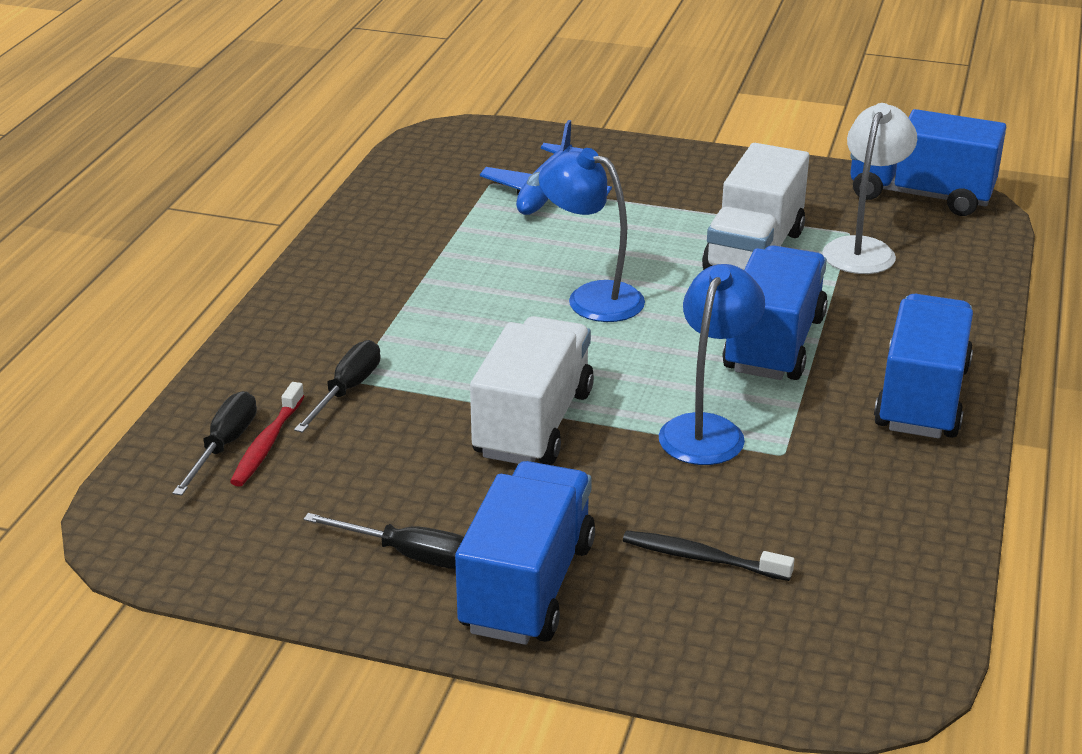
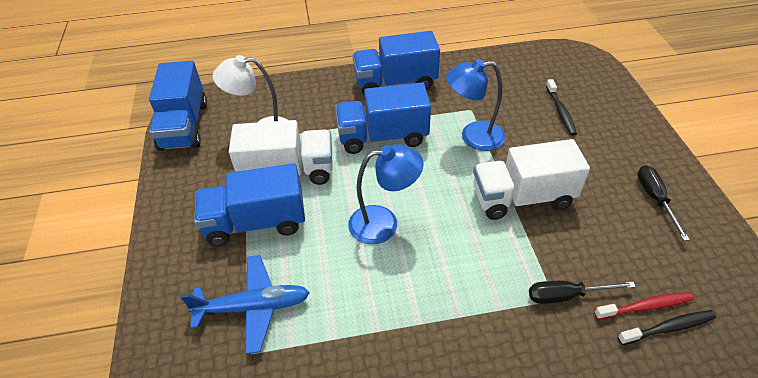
camera: 115 degrees left, 15 degrees up
(224, 446) = (668, 328): black screwdriver -> black toothbrush
(527, 587) = (630, 153): blue truck -> blue truck (256, 222)
(591, 298) = (384, 223): blue lamp -> blue lamp turned 105 degrees counterclockwise

